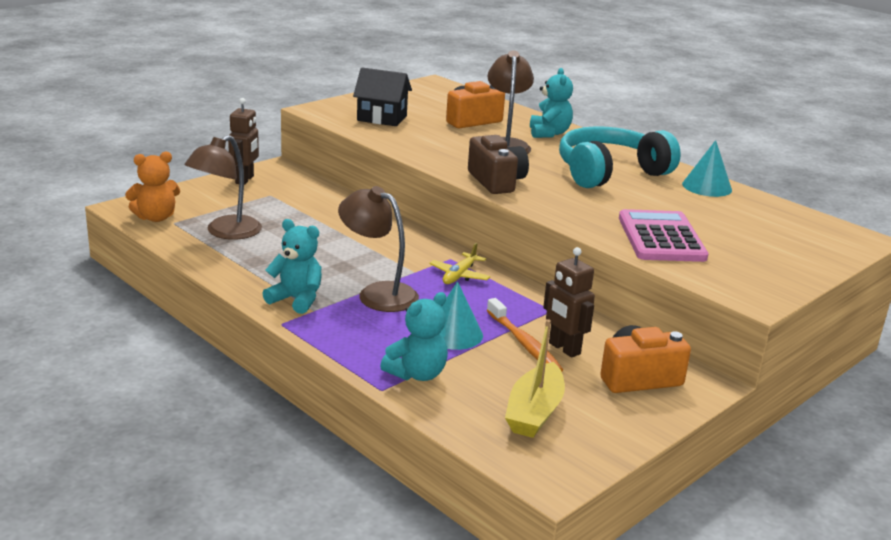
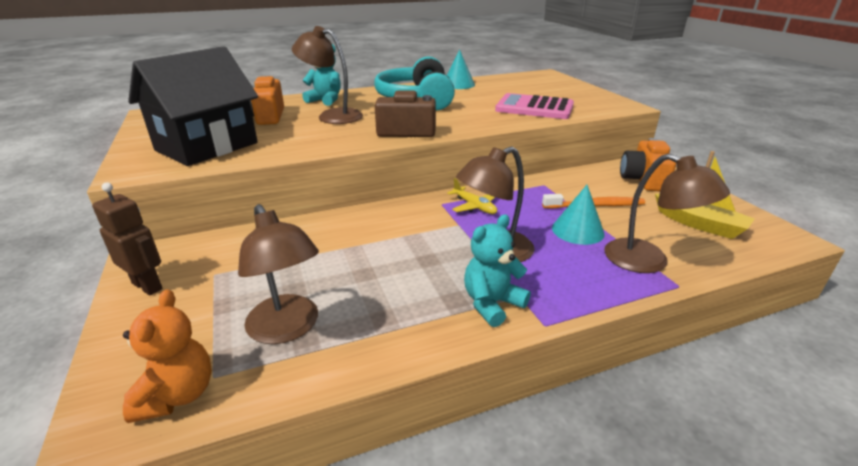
camera: 65 degrees left, 5 degrees up
(382, 118) = (207, 146): black house -> black house, size x1.66
(417, 374) = (648, 261): turquoise teddy bear -> brown lamp
(564, 348) = (603, 193): brown robot -> none

